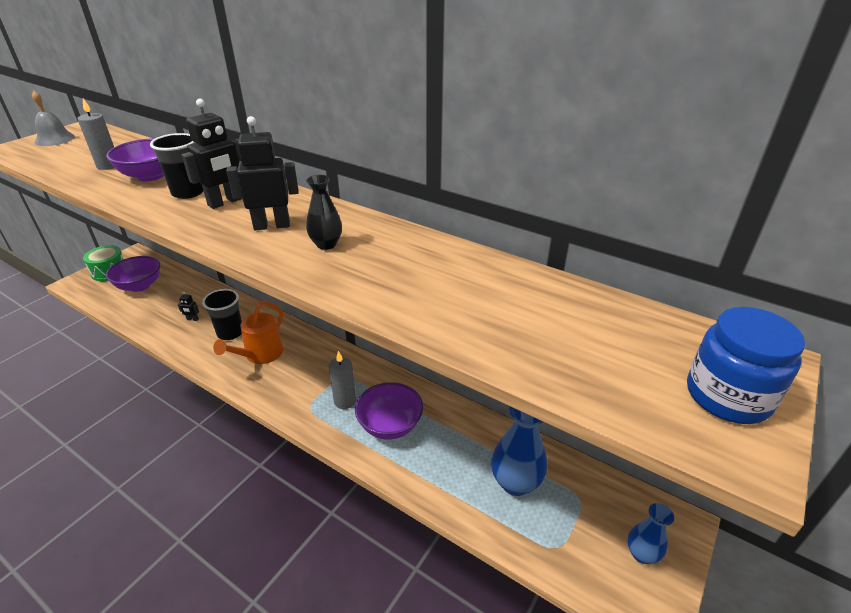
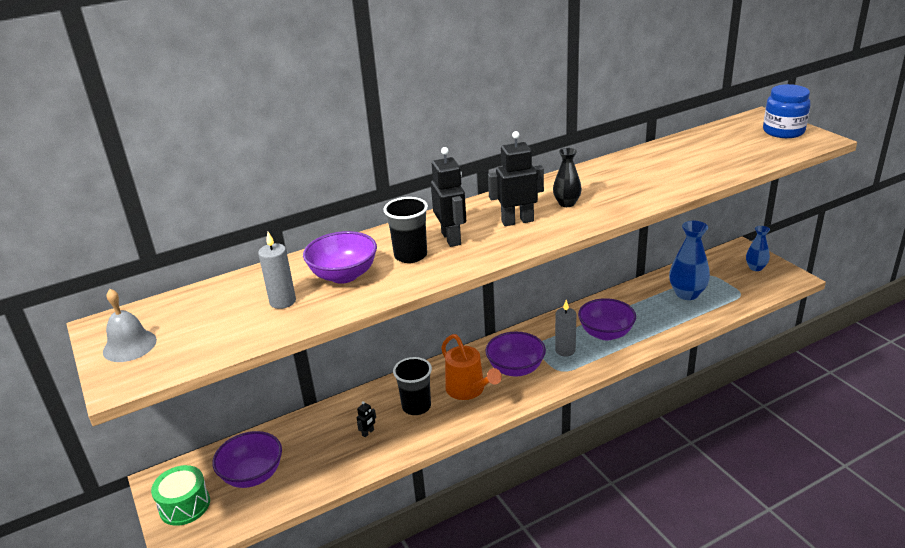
camera: 60 degrees left, 5 degrees down
(272, 225) = (517, 221): black robot -> black robot turned 60 degrees clockwise
(301, 375) = (515, 368): none -> purple bowl

